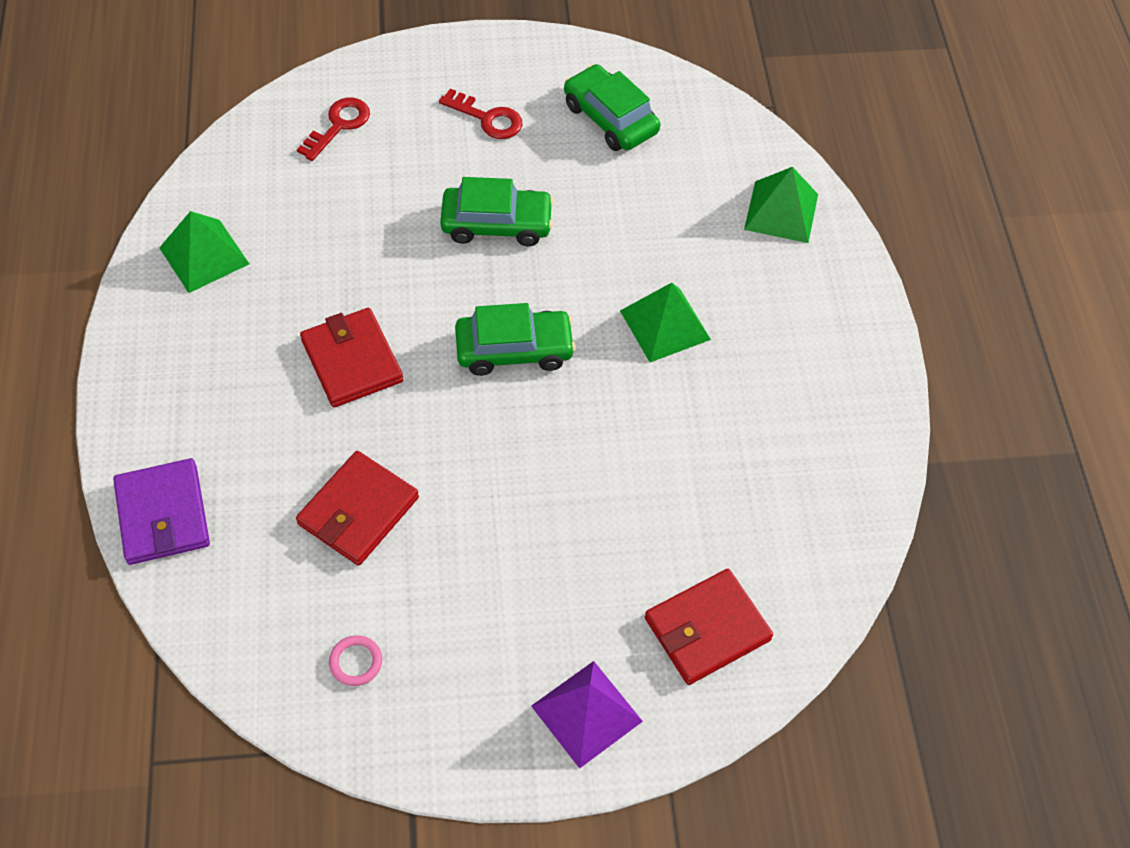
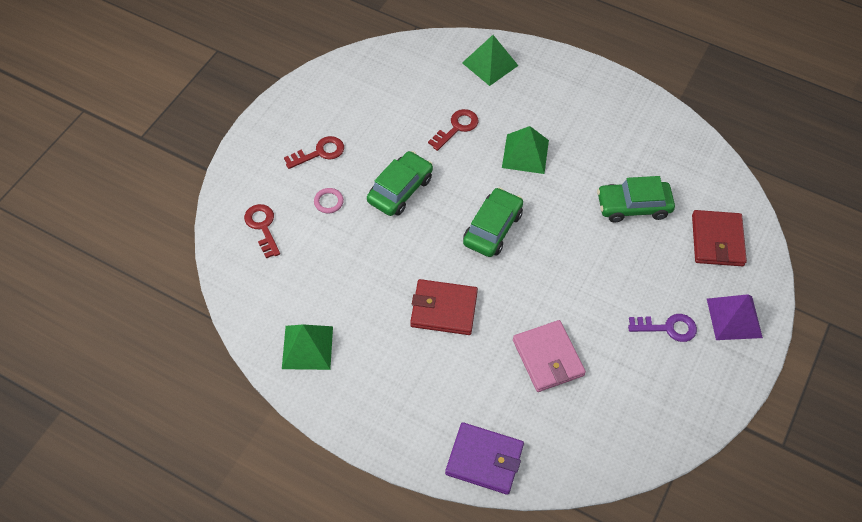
camera: 55 degrees left, 0 degrees up
(356, 662) = (643, 408): pink ring -> pink ring (328, 202)
(358, 511) = (548, 358): red wallet -> pink wallet
(507, 633) = (668, 328): none -> purple key
(610, 118) = (367, 98): green car -> green car (633, 206)
(643, 230) = (457, 128): none -> red key

